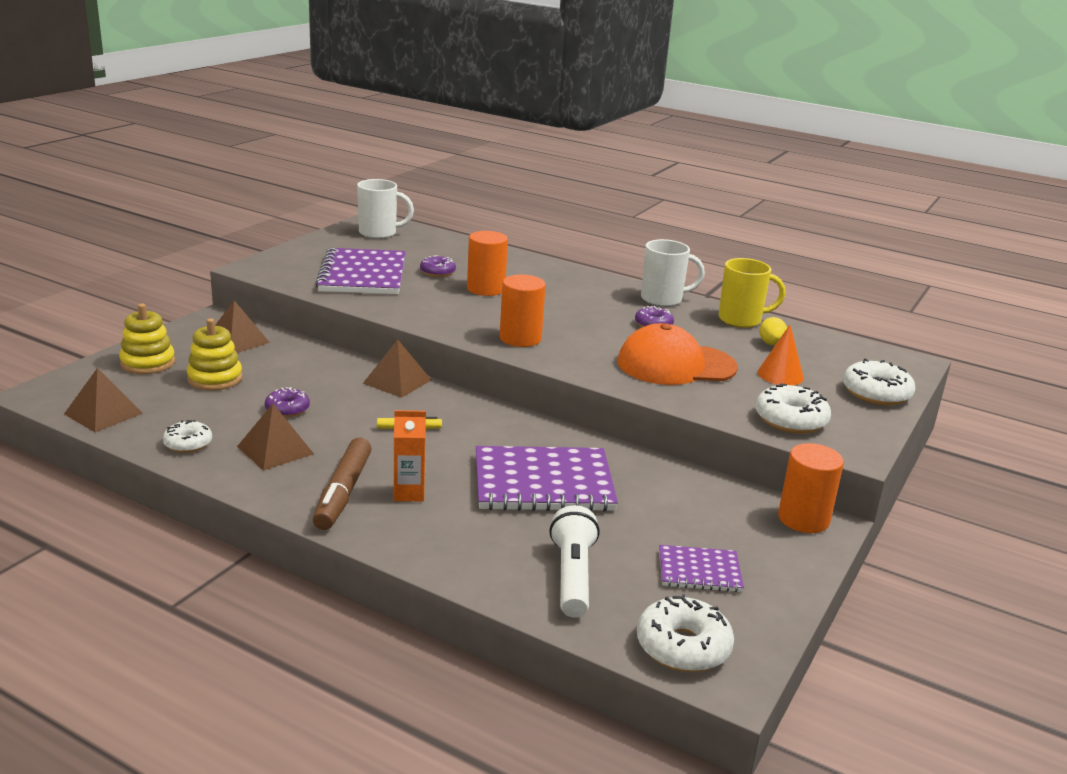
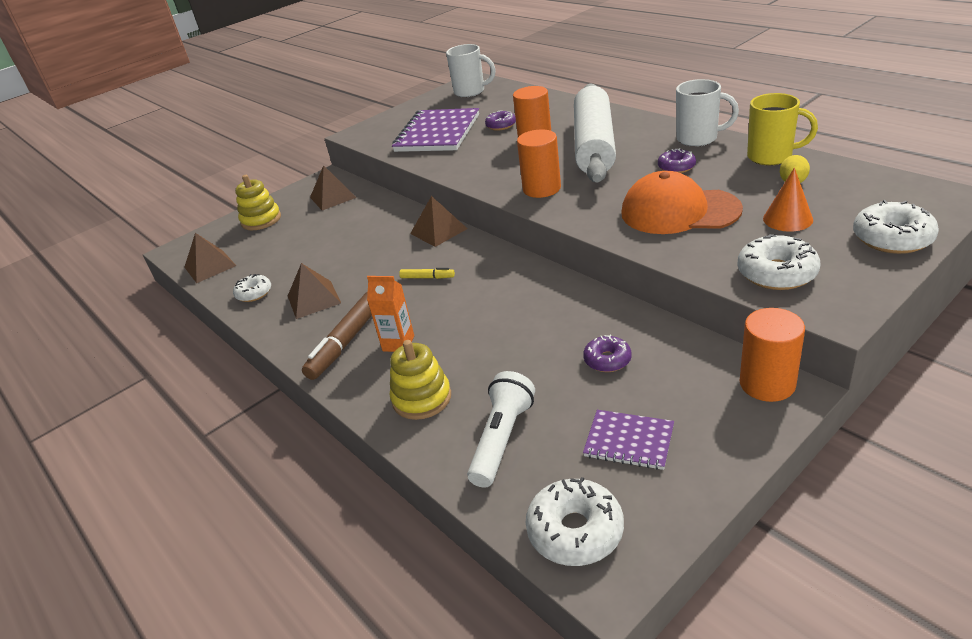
camera: 25 degrees right, 10 degrees up
(215, 379) = (301, 233): yellow stacking toy -> yellow stacking toy (421, 398)
(287, 409) = (340, 260): purple donut -> purple donut (607, 360)
(543, 483) = (518, 335): purple notebook -> none
(555, 299) = (593, 145): none -> white rolling pin

